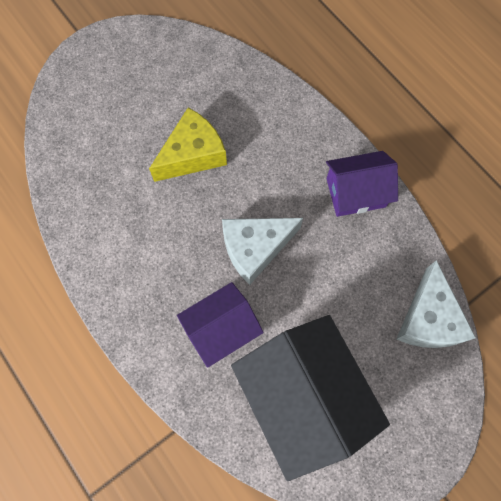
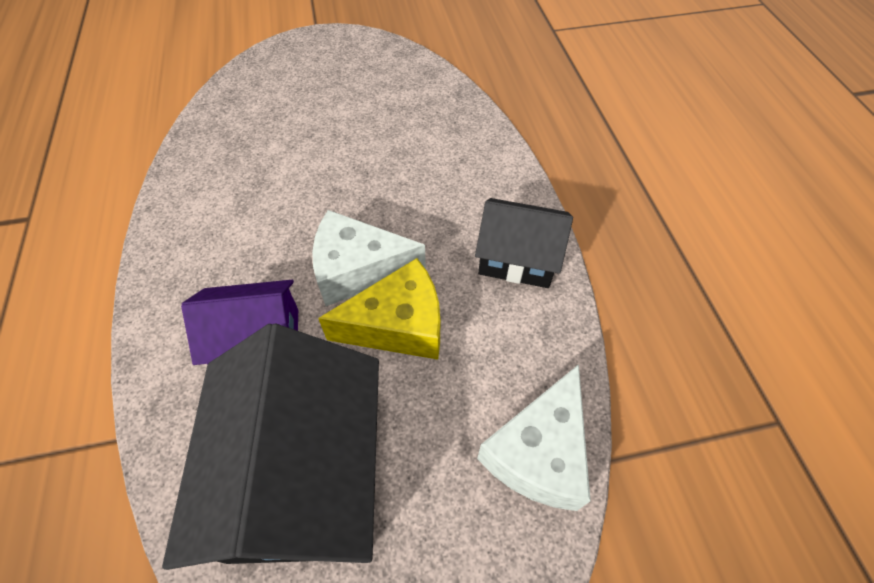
camera: 25 degrees right, 15 degrees down
(193, 154) = (352, 154): yellow cheese -> yellow cheese (398, 325)
(356, 192) = (517, 258): purple house -> black house

